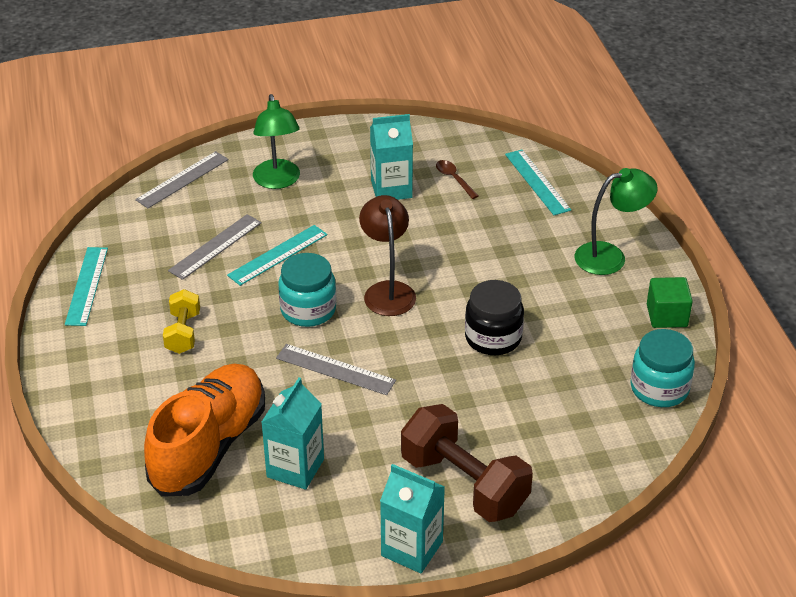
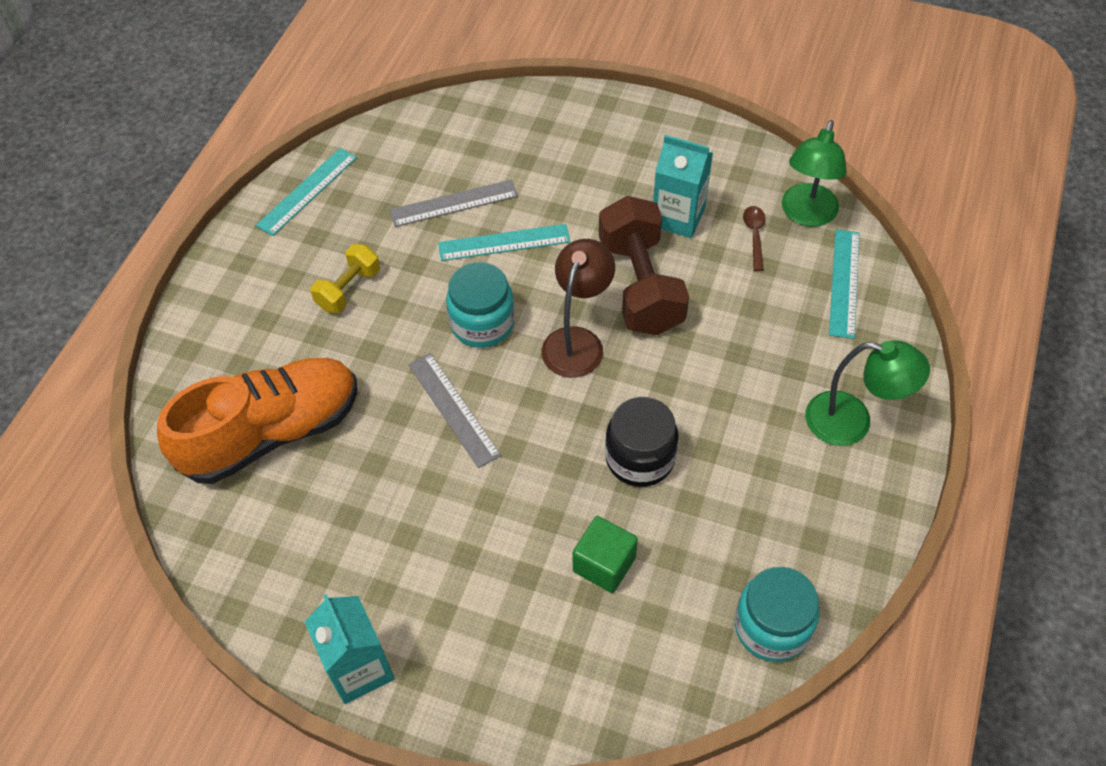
camera: 35 degrees right, 15 degrees up
(182, 180) = (483, 110): grey ruler -> none
(278, 181) = (571, 154): green lamp -> green lamp (806, 215)
(295, 468) = (327, 504): turquoise carton -> none
(464, 484) = (470, 622): brown dumbbell -> brown dumbbell (640, 286)
(667, 316) = (856, 536): green cube -> green cube (604, 564)

